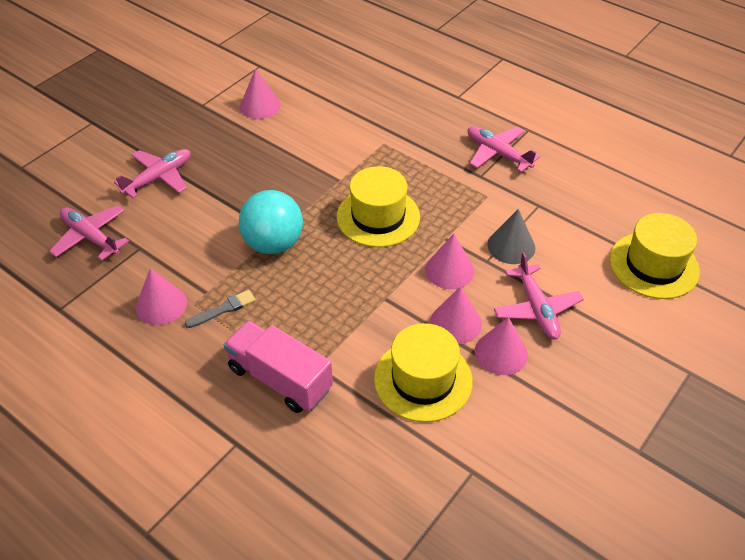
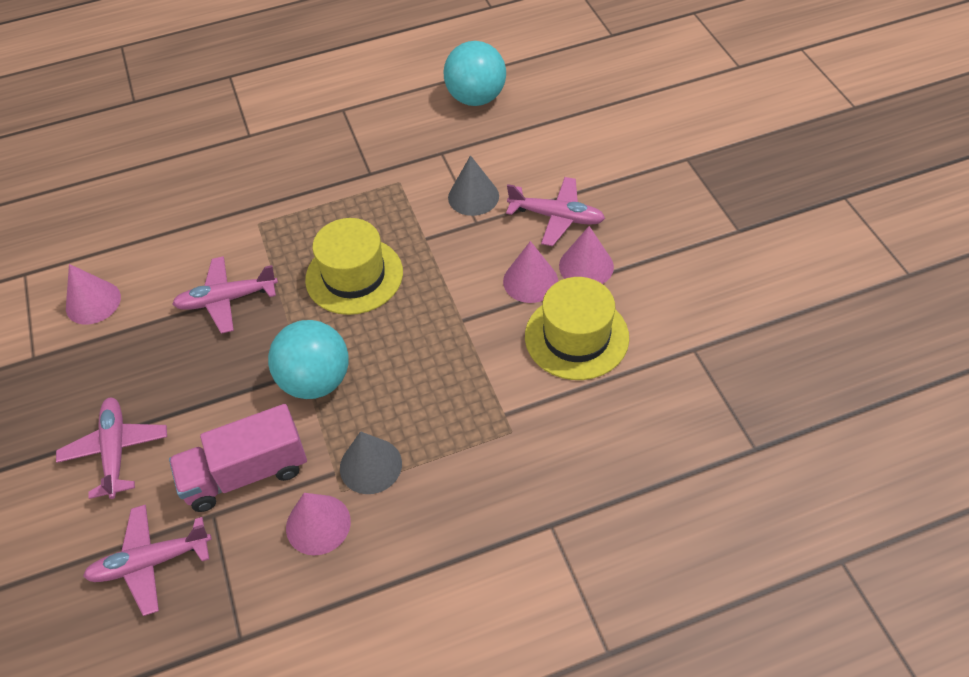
camera: 55 degrees left, 5 degrees up
(223, 309) = (370, 465): grey brush -> grey cone
(280, 379) = (498, 452): pink truck -> pink truck (246, 473)
(449, 270) = (466, 254): pink cone -> none
(497, 153) = (353, 146): pink plane -> pink plane (226, 299)
(616, 197) = (476, 98): none -> turquoise ball
(654, 265) = (568, 118): yellow hat -> none

